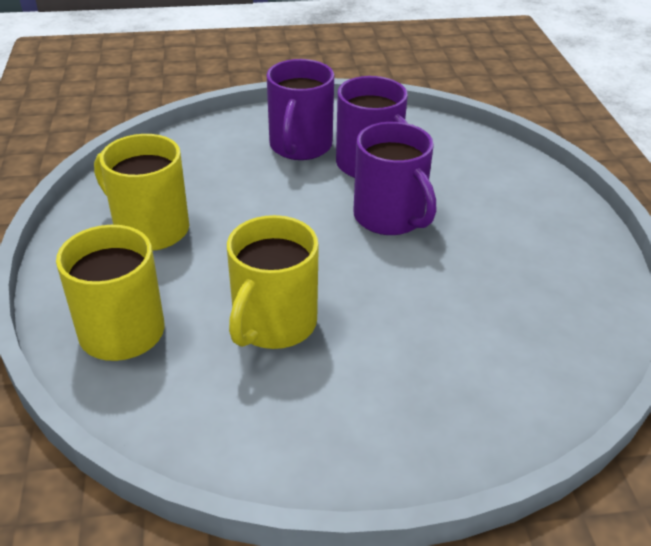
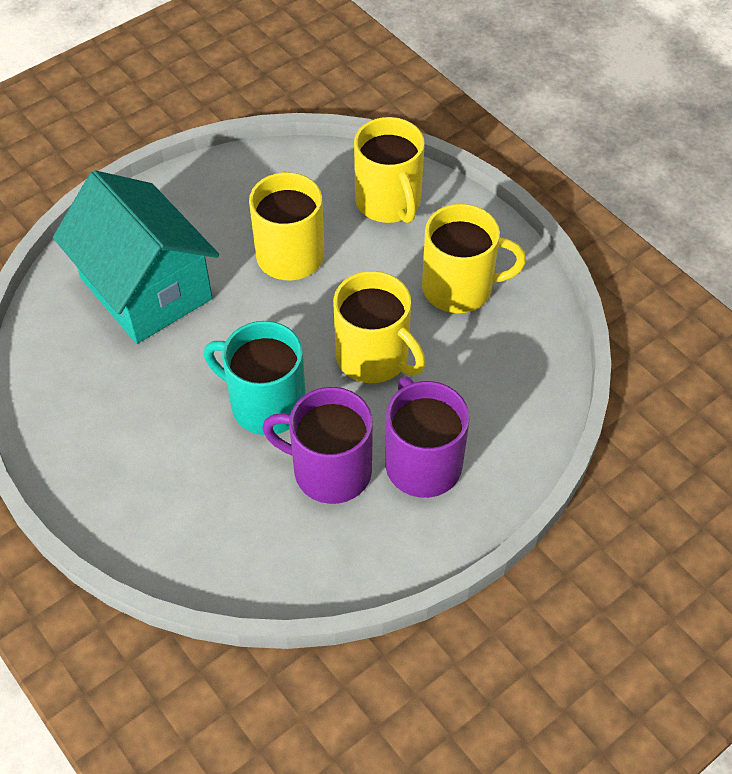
camera: 150 degrees right, 15 degrees up
(274, 212) = (374, 357): none -> yellow mug
(390, 217) = (266, 404): purple mug -> turquoise mug
(452, 355) = (146, 288): none -> turquoise house

